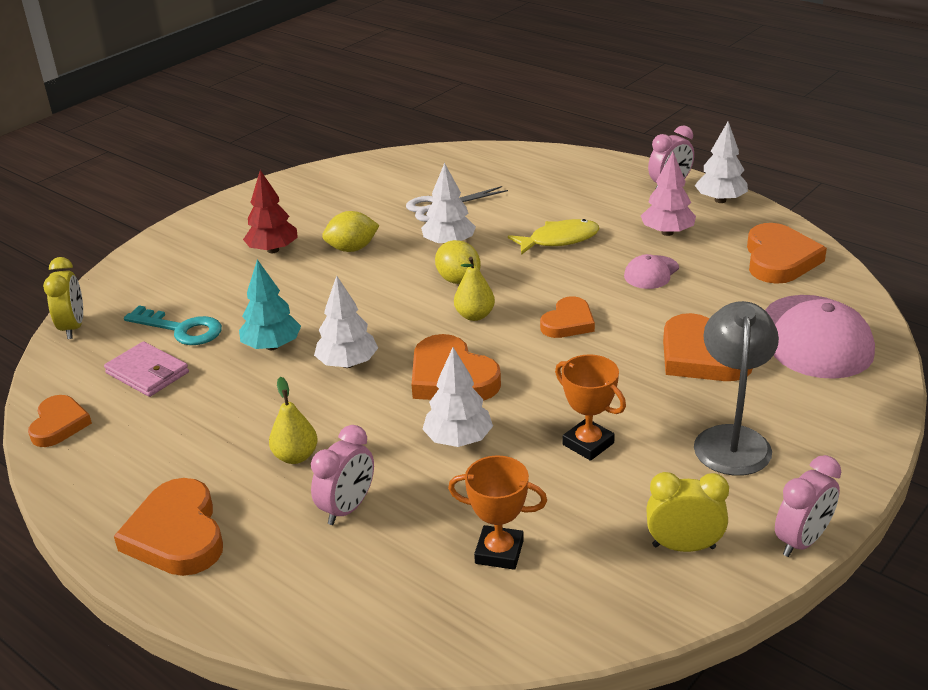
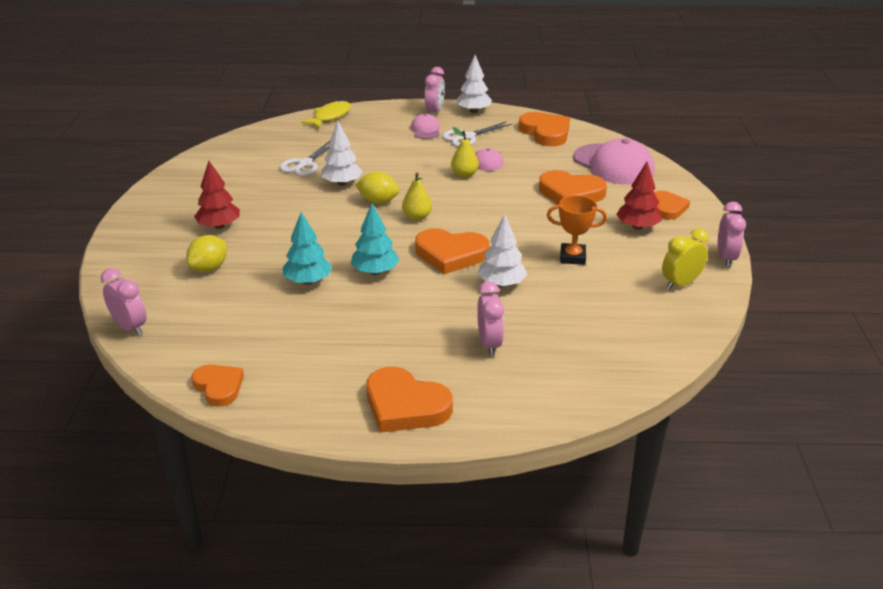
camera: 40 degrees left, 0 degrees up
(73, 327) = (130, 327): yellow clock -> pink clock
(147, 373) = (239, 330): pink wallet -> none
(181, 329) = (223, 296): turquoise key -> none
(295, 456) = (417, 333): yellow pear -> yellow pear (464, 174)
(348, 364) = (375, 271): white tree -> turquoise tree
(352, 249) = (278, 207): yellow lemon -> yellow lemon (209, 268)
(499, 552) = (600, 326): orange trophy -> none
(559, 240) = (409, 160): yellow fish -> yellow fish (330, 116)
(568, 322) = (477, 202): orange heart -> orange heart (668, 208)
(627, 207) = (425, 130): none -> pink cap
(667, 232) = (467, 137): pink tree -> white scissors
(731, 439) = (637, 227): grey lamp -> red tree

